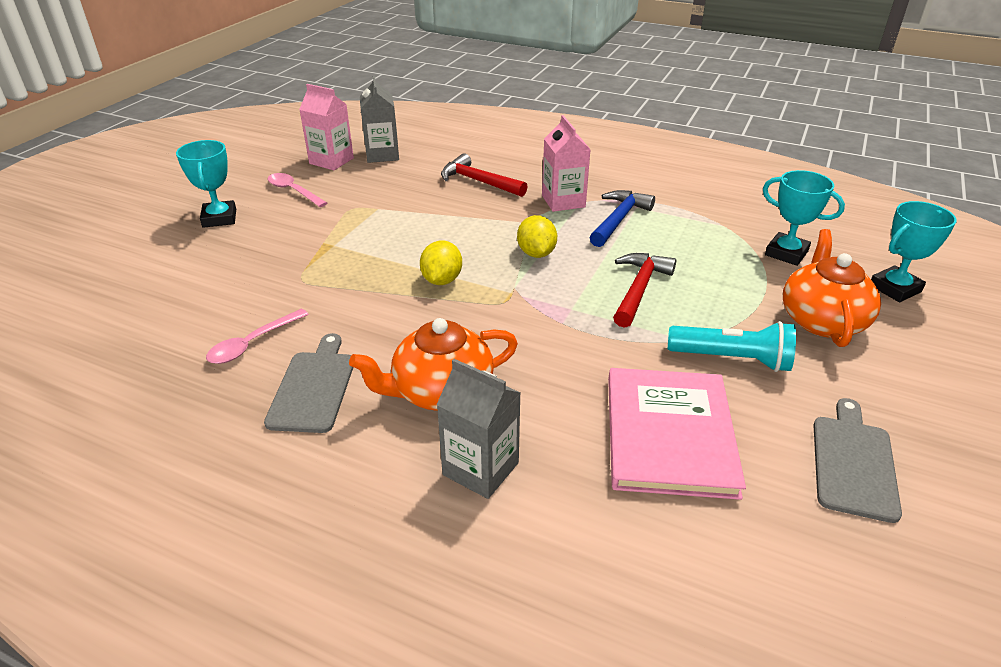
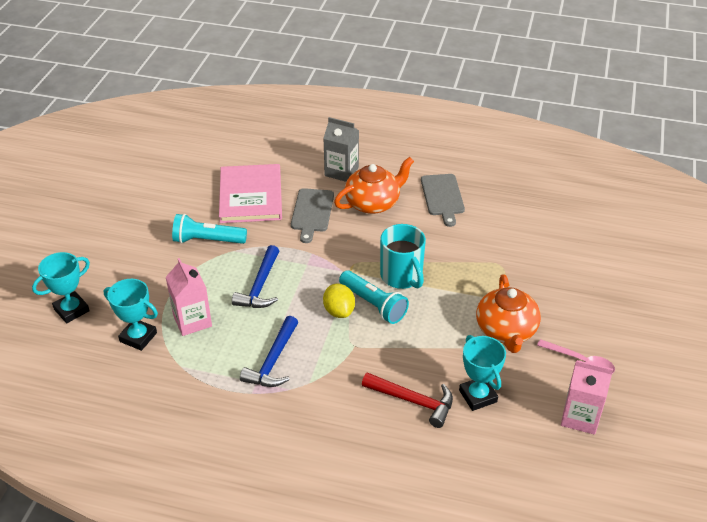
camera: 170 degrees right, 5 degrees up
(219, 218) = (613, 317): turquoise trophy -> turquoise trophy (478, 396)
(252, 344) = (495, 216): pink spoon -> none
(382, 155) = (534, 437): grey carton -> none
(442, 280) = (402, 276): yellow lemon -> turquoise mug
(491, 255) = (373, 304): none -> turquoise flashlight
(563, 201) = (325, 381): pink carton -> pink carton (192, 321)
(639, 289) = (260, 286): red hammer -> blue hammer
(821, 320) = (139, 275): orange teapot -> orange teapot (506, 331)
(853, 462) = (162, 194): grey cutting board -> grey cutting board (312, 212)

